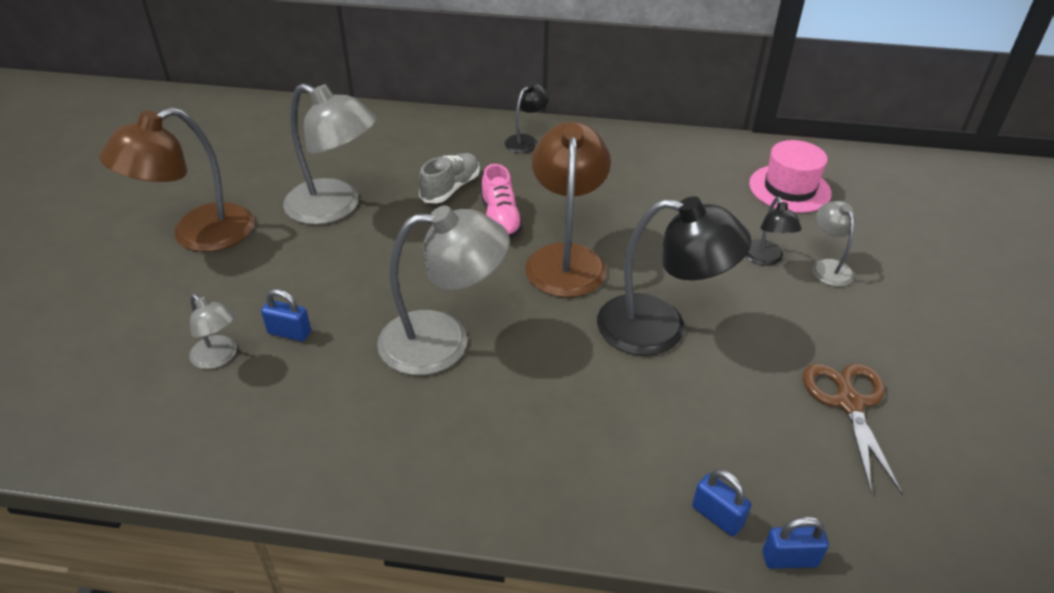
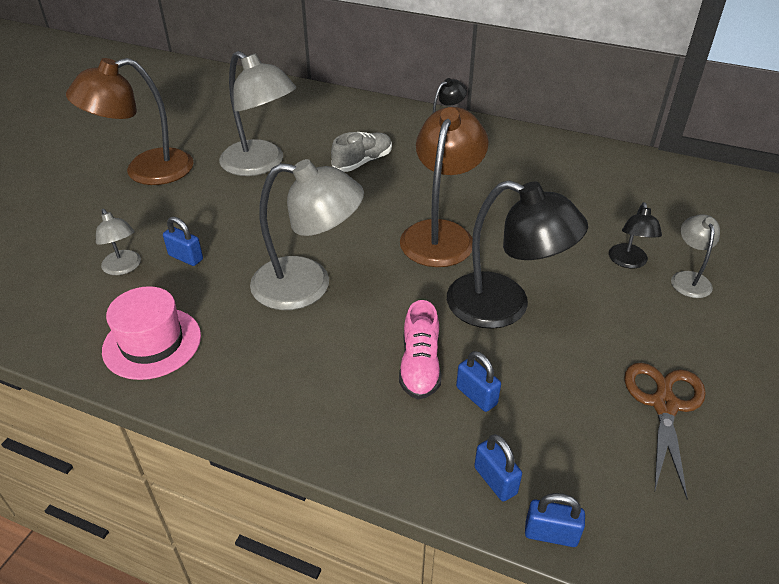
camera: 15 degrees right, 0 degrees up
(500, 219) = (396, 193): pink shoe -> pink shoe (420, 366)
(666, 430) = (476, 396): none -> blue padlock
(789, 188) = (676, 203): pink hat -> pink hat (152, 343)

